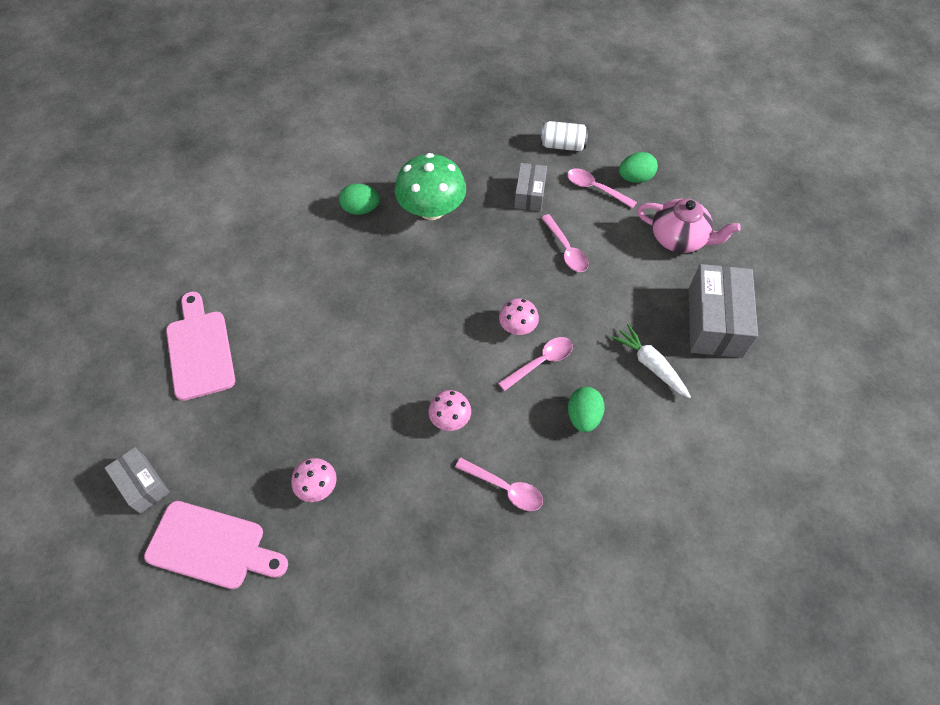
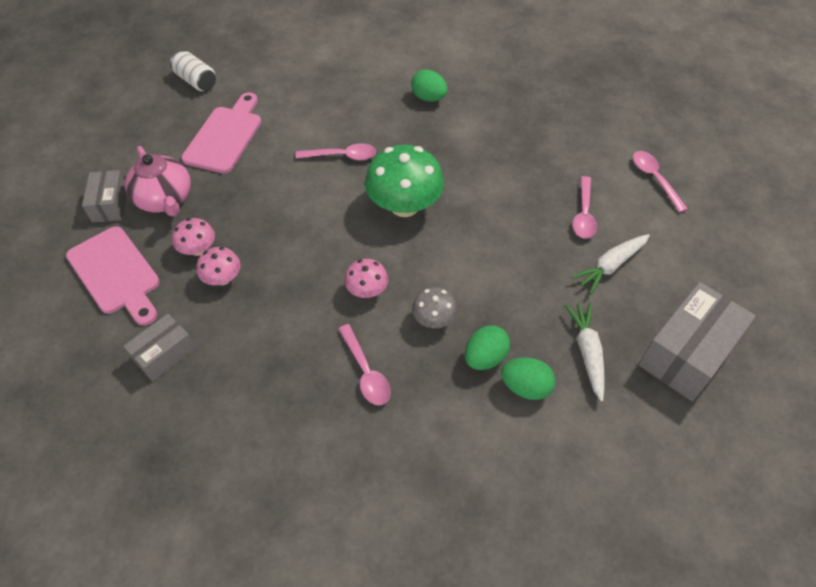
camera: 35 degrees right, 5 degrees down
(431, 209) = (487, 125): green mushroom -> green mushroom (404, 205)
(517, 326) = (486, 252): pink mushroom -> pink mushroom (198, 249)
(521, 409) = (434, 319): none -> grey mushroom
(529, 194) = (586, 154): grey box -> grey box (164, 354)
(540, 362) = (483, 291): pink spoon -> pink spoon (342, 156)
(562, 145) = (651, 130): white can -> white can (196, 81)
(616, 283) = (610, 266): none -> white carrot
(635, 178) = (703, 189): green egg -> green egg (525, 387)
(679, 238) = (708, 261): pink teapot -> pink teapot (165, 199)

